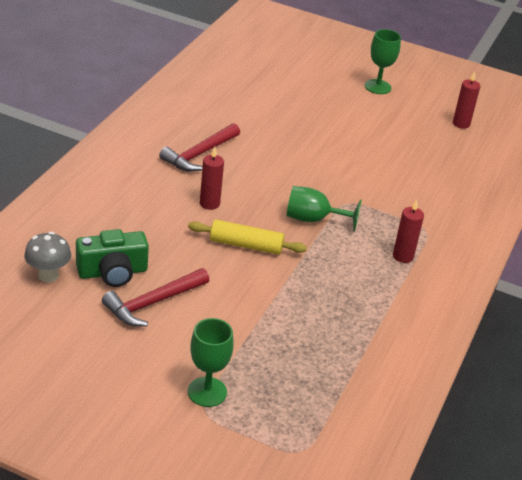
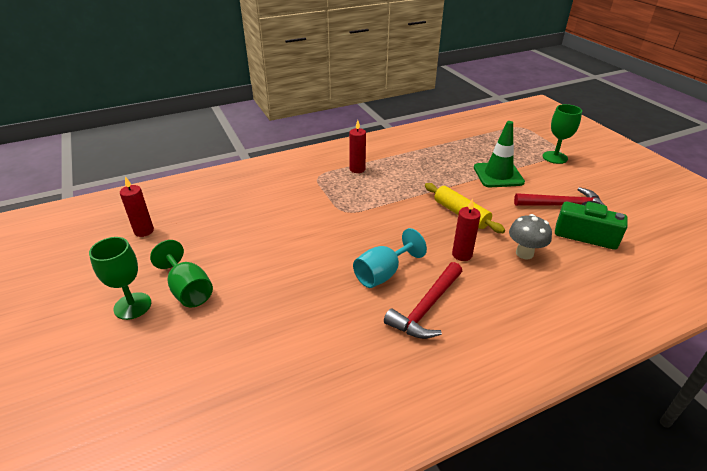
camera: 135 degrees left, 0 degrees up
(48, 276) = (644, 251): grey mushroom -> grey mushroom (524, 253)
(200, 154) = (426, 308): red hammer -> red hammer turned 135 degrees clockwise
(252, 320) = (498, 175): none -> green traffic cone
(254, 164) = (383, 274): none -> turquoise goblet
(313, 219) = (388, 210): green goblet -> green goblet (188, 290)

